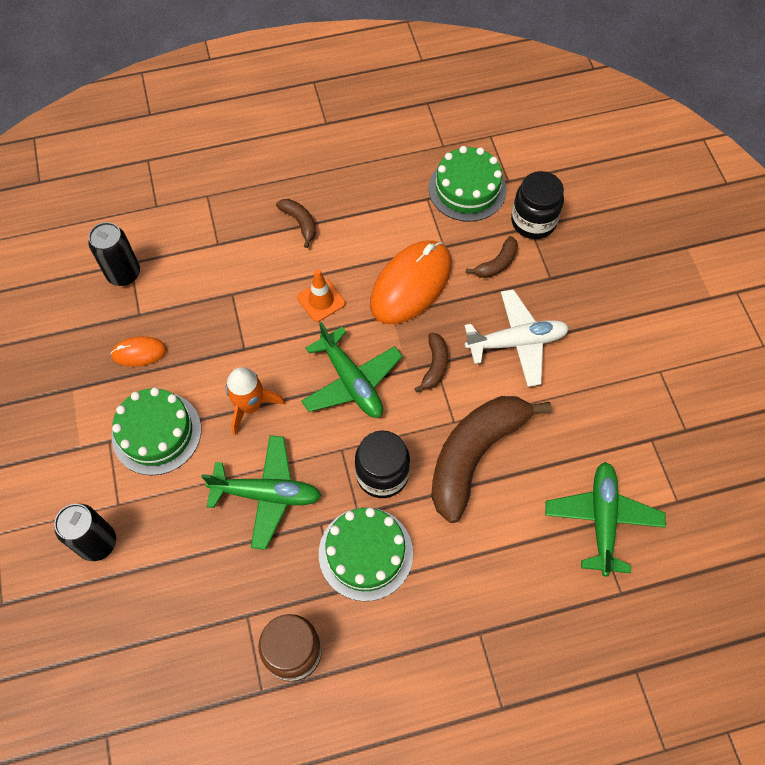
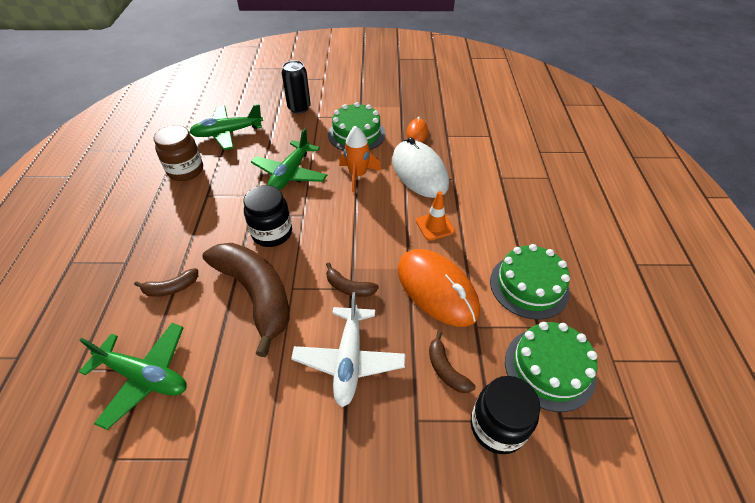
camera: 105 degrees right, 15 degrees down
(124, 274) = (481, 132): black can -> none
(227, 333) = (419, 172): none -> white mouse
(300, 223) = (516, 226): brown banana -> brown banana (171, 288)
(351, 381) = (355, 230): green plane -> green plane (227, 133)
(365, 553) = (221, 213): green cake -> green cake (529, 286)

